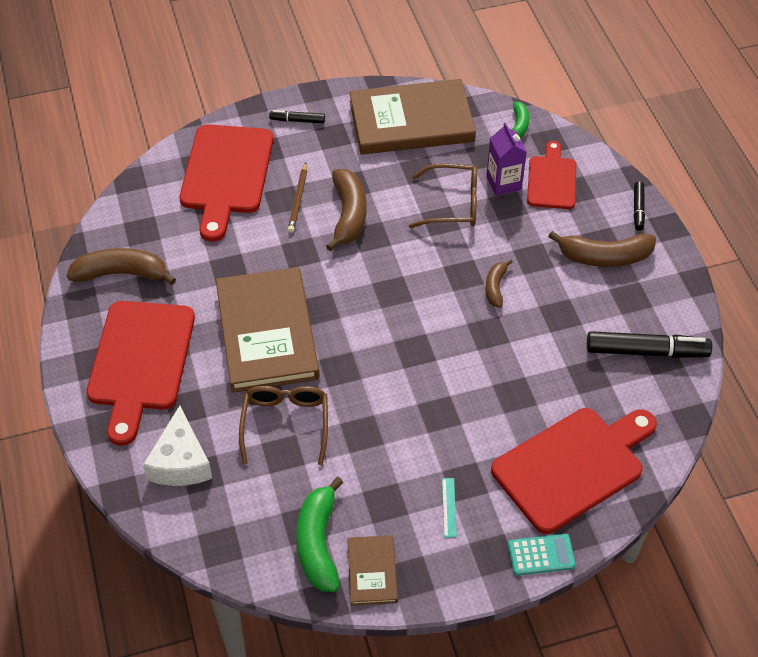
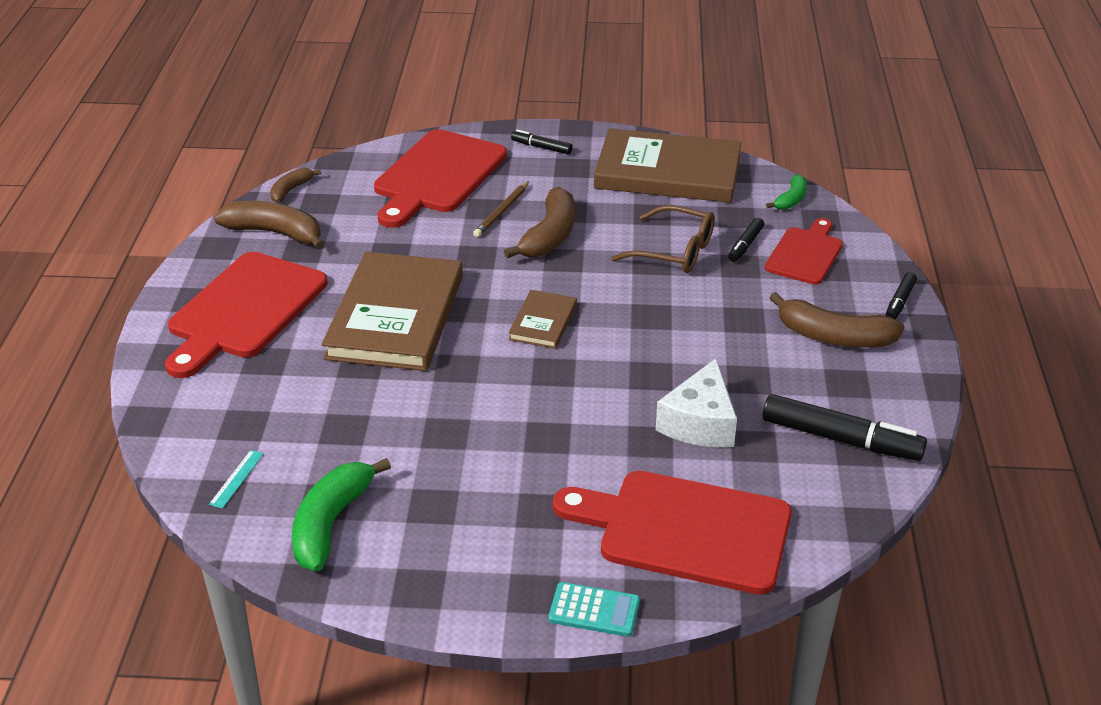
camera: 20 degrees right, 15 degrees down
(181, 462) = (228, 408): white cheese -> white cheese (700, 423)
(285, 423) = (364, 402): brown glasses -> none
(372, 571) = (376, 569): brown book -> brown book (543, 322)
(449, 507) = (506, 530): turquoise ruler -> turquoise ruler (236, 479)
(495, 287) = (683, 335): brown banana -> brown banana (291, 190)
(503, 183) = (745, 245): purple carton -> black marker
(573, 466) = (685, 530): red cutting board -> red cutting board turned 150 degrees counterclockwise

